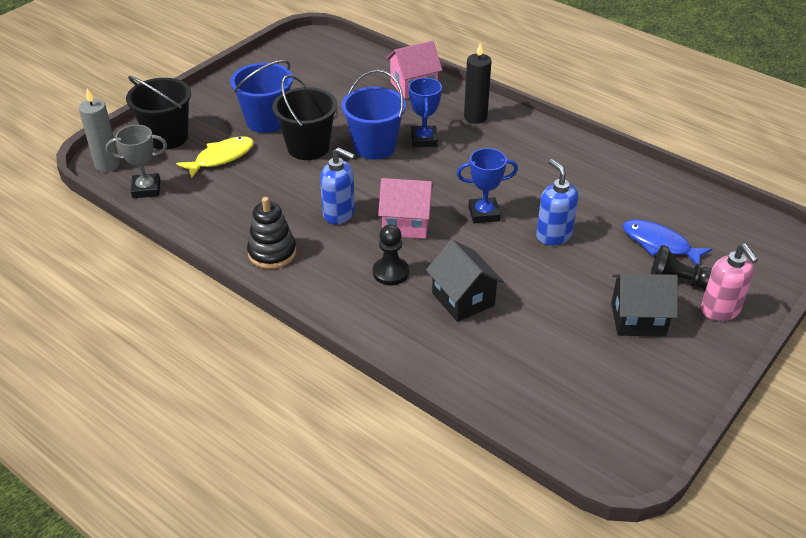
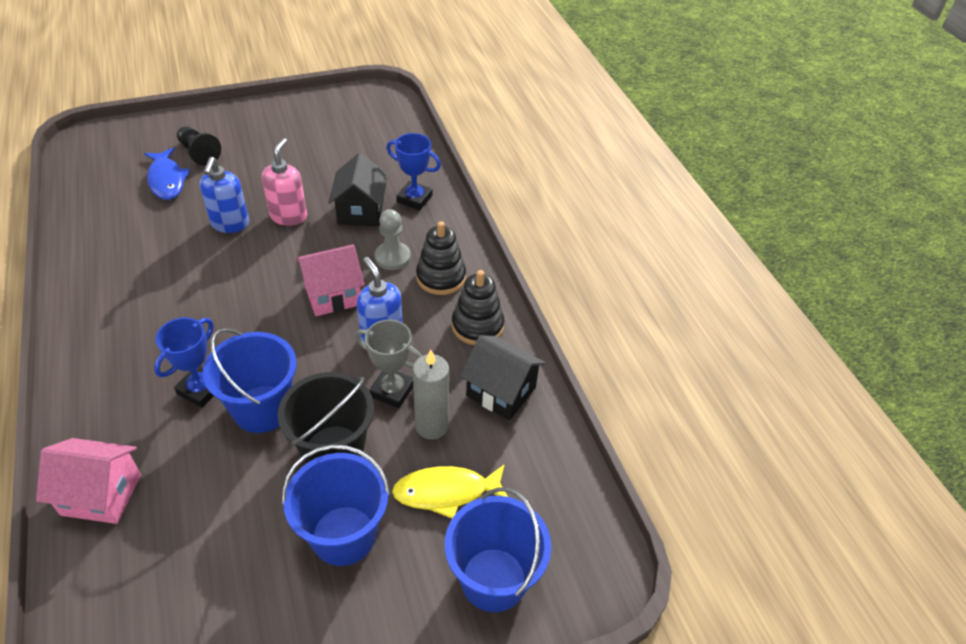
camera: 150 degrees left, 5 degrees up
(107, 165) = (597, 563): grey candle -> grey candle (432, 426)
(146, 189) = (563, 485): grey trophy -> grey trophy (392, 390)
(167, 137) = (493, 579): black bucket -> blue bucket
(334, 275) = (441, 277): none -> black stacking toy
(390, 272) = (392, 257): black pawn -> grey pawn
(406, 224) = (333, 295): pink house -> pink house turned 60 degrees counterclockwise
(475, 117) = (108, 392): black candle -> none
(484, 213) = (257, 270): blue trophy -> blue trophy (414, 199)
(638, 319) = (263, 146): black house -> black house (501, 392)
(720, 310) = (205, 127): pink soap dispenser -> pink soap dispenser (289, 216)

